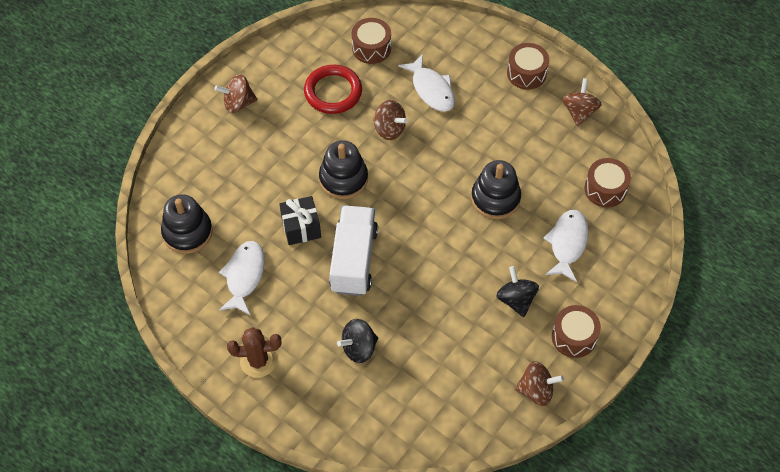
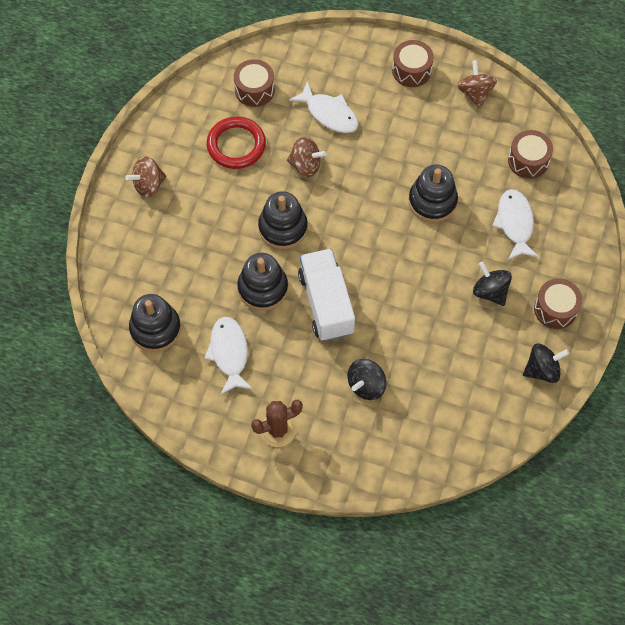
camera: 20 degrees left, 5 degrees up
(301, 227) = (263, 288): black gift -> black stacking toy
(536, 390) = (542, 370): brown spinning top -> black spinning top

